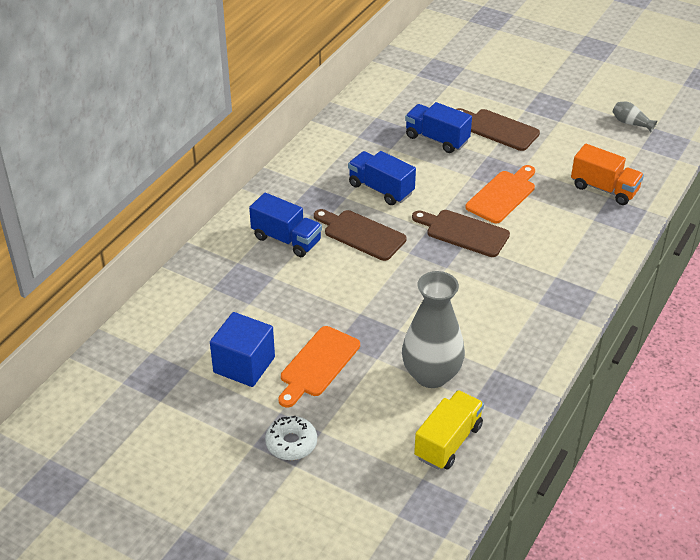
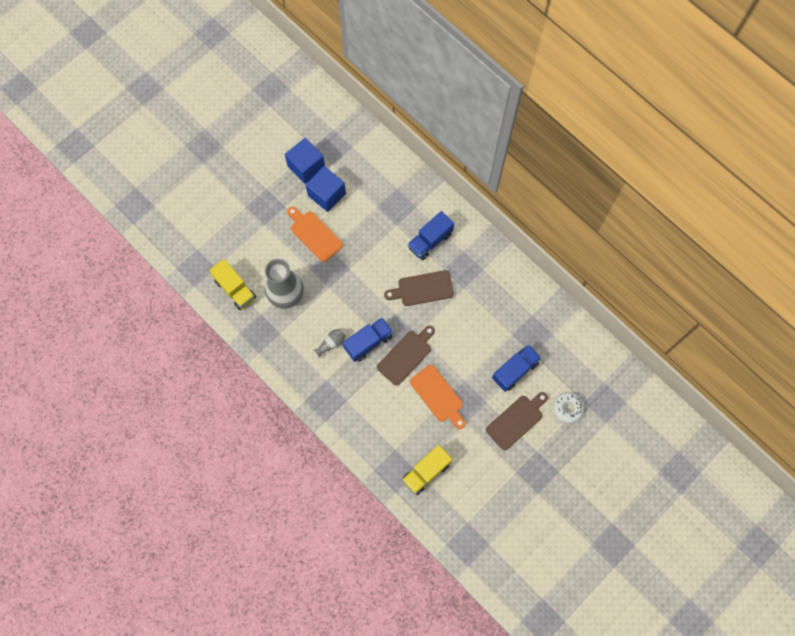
camera: 105 degrees right, 30 degrees up
(200, 401) = (306, 167): none -> blue cube
(291, 443) = (261, 207): white donut -> white donut (567, 408)
(361, 234) = (422, 289): brown cutting board -> brown cutting board turned 150 degrees counterclockwise
(381, 189) = (466, 314): blue truck -> blue truck (368, 342)
(604, 189) = (426, 472): orange truck -> yellow truck
(631, 123) = (499, 528): grey vase -> grey vase (331, 343)

